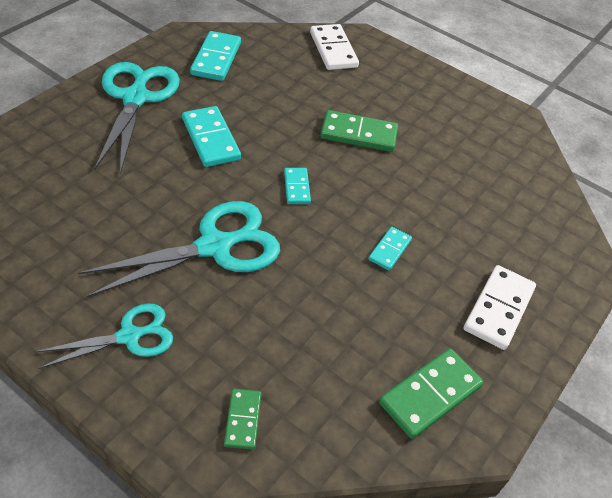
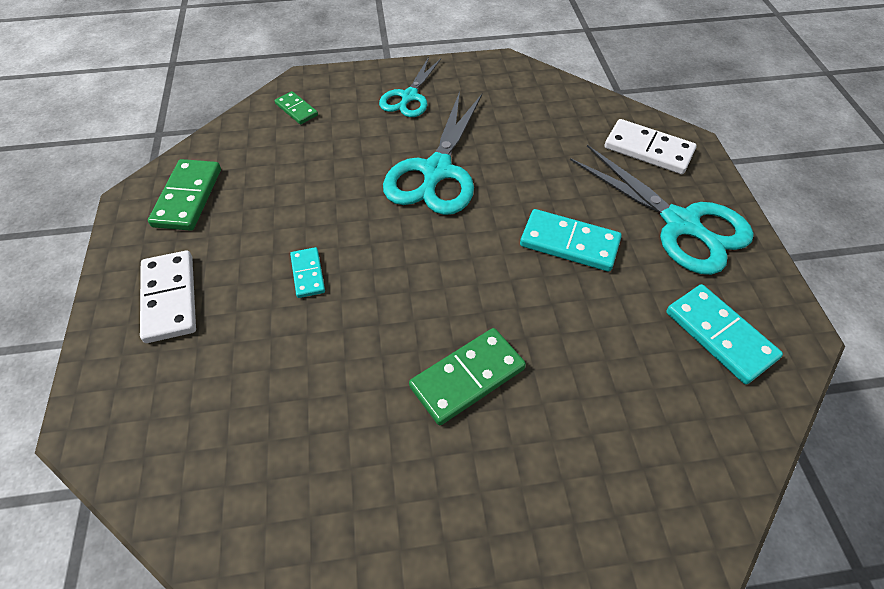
camera: 140 degrees right, 5 degrees up
(297, 187) = (444, 263): turquoise domino -> none
(333, 50) = (663, 499): white domino -> white domino (648, 149)

